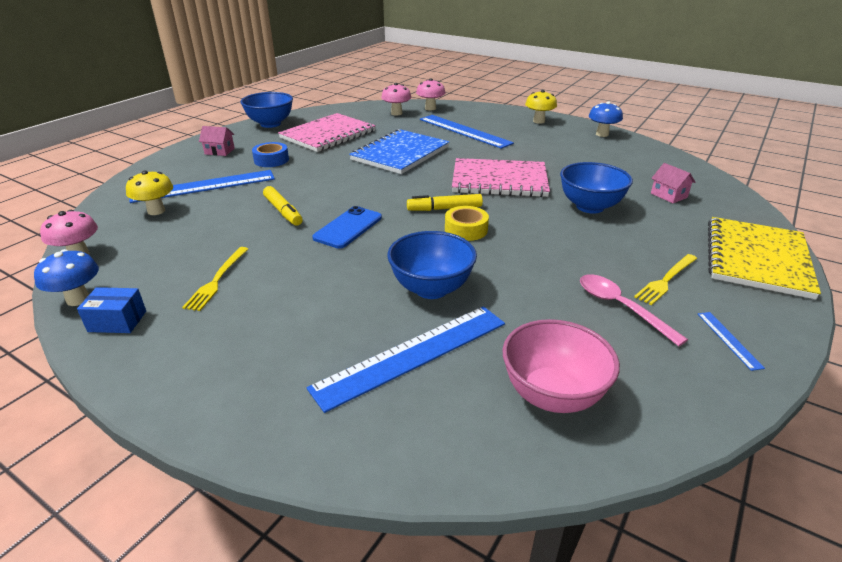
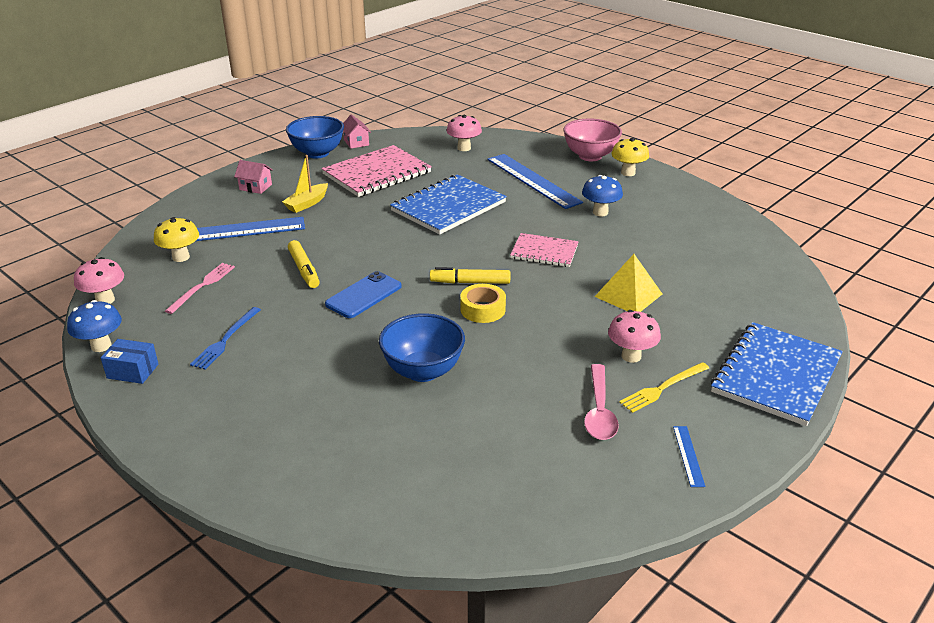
camera: 10 degrees right, 0 degrees up
(183, 234) = (202, 286): none -> pink fork
(217, 280) = (226, 340): yellow fork -> blue fork
(271, 160) = (307, 203): blue tape -> yellow boat
(412, 354) = (382, 433): blue ruler -> none
(430, 108) = (506, 143): pink mushroom -> pink mushroom (631, 356)
(499, 180) = (544, 252): pink notebook -> pink notebook, size x0.59
(552, 395) = (492, 484): pink bowl -> pink bowl (590, 156)
(590, 207) = (628, 295): blue bowl -> yellow pyramid
(602, 134) = (695, 198): blue mushroom -> blue mushroom (600, 212)
(620, 307) = (599, 411): pink spoon -> pink spoon turned 150 degrees counterclockwise
(668, 195) = (726, 289): pink house -> pink house (356, 142)
(757, 258) = (776, 375): yellow notebook -> blue notebook

